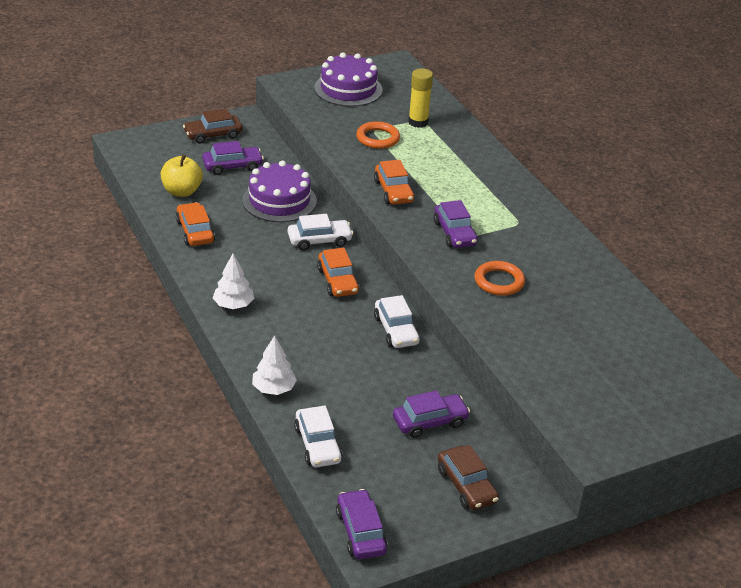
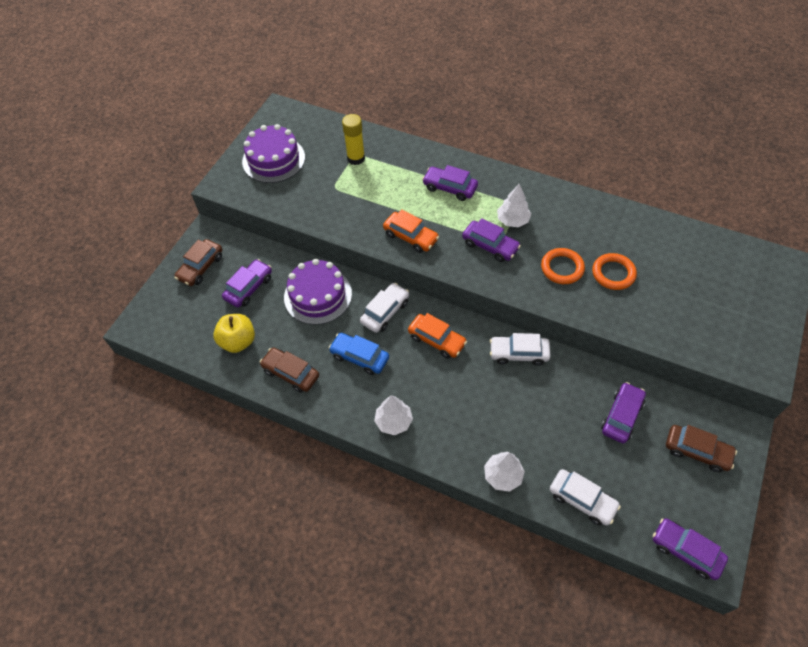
camera: 35 degrees left, 20 degrees up
(195, 231) = (291, 373): orange car -> brown car
(260, 254) = (359, 357): none -> blue car
(377, 138) = (346, 193): orange ring -> orange ring (613, 273)
(396, 330) = (519, 353): white car -> white car turned 150 degrees clockwise
(473, 181) = (450, 188): none -> purple car
(500, 229) = (512, 220): none -> white tree

